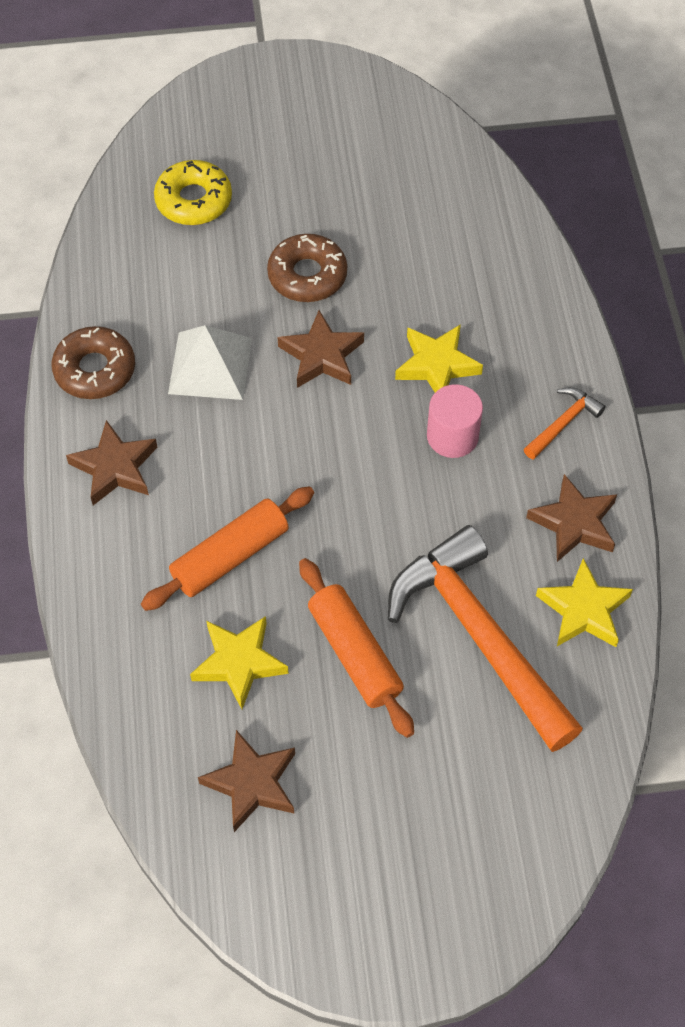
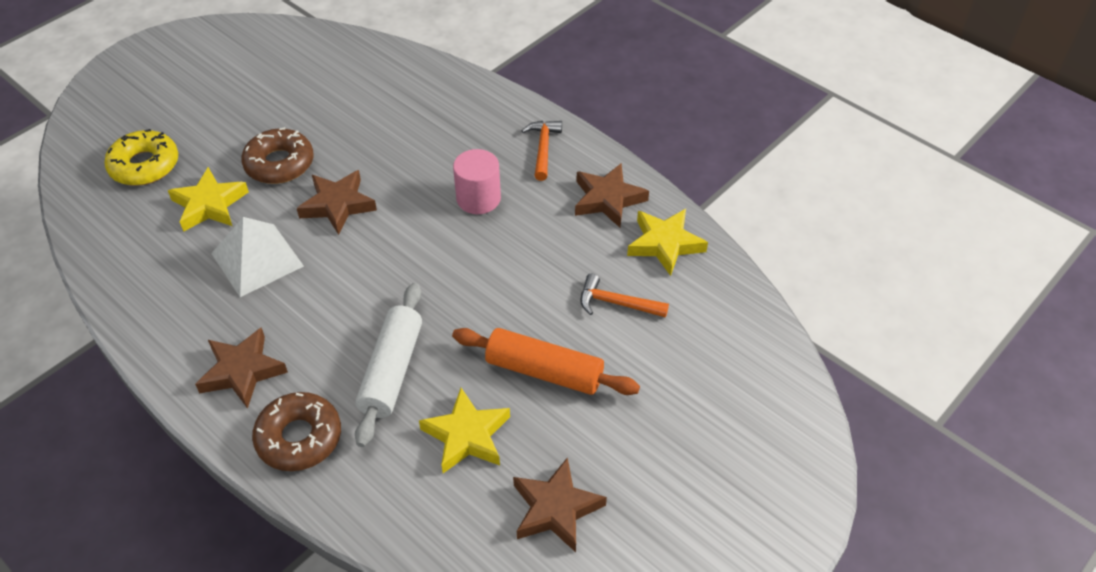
camera: 40 degrees left, 10 degrees down
(95, 370) = (163, 317): brown donut -> brown donut (299, 438)
(230, 556) = (392, 370): orange rolling pin -> white rolling pin
(437, 365) = (426, 164): yellow star -> yellow star (209, 205)
(479, 637) = (617, 303): orange hammer -> orange hammer, size x0.42

